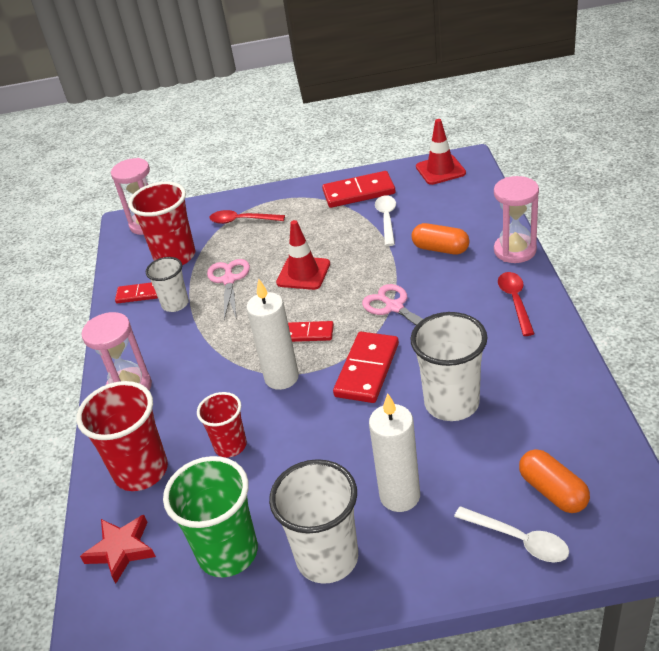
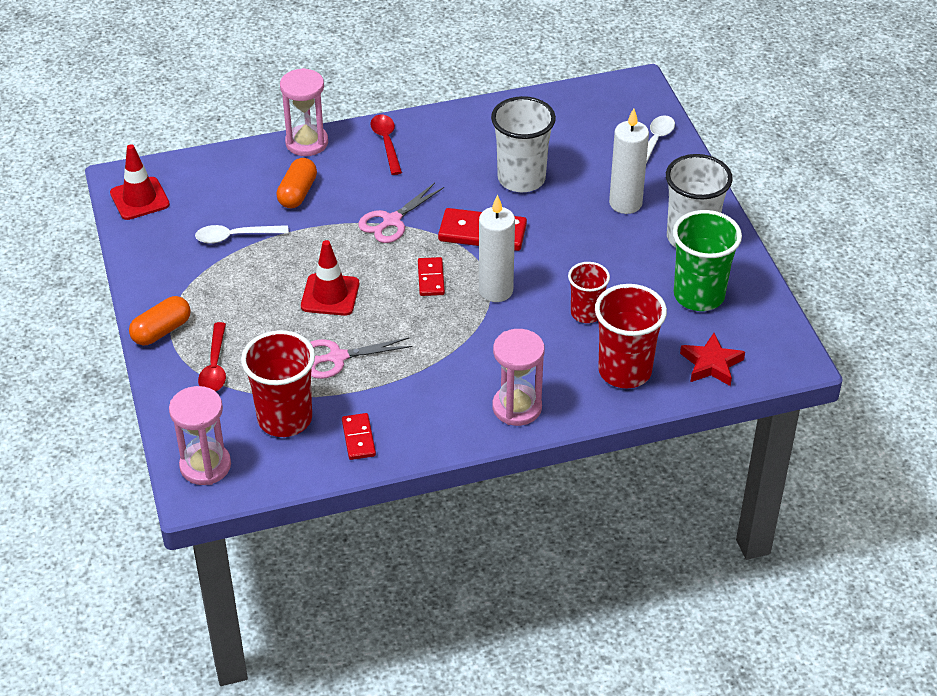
camera: 105 degrees left, 5 degrees up
(175, 304) = (378, 398): white cup -> none
(359, 192) = (173, 264): red domino -> none
(515, 301) = (386, 143): red spoon -> red spoon turned 90 degrees clockwise
(552, 491) = (608, 126): orange capsule -> orange capsule (161, 331)

